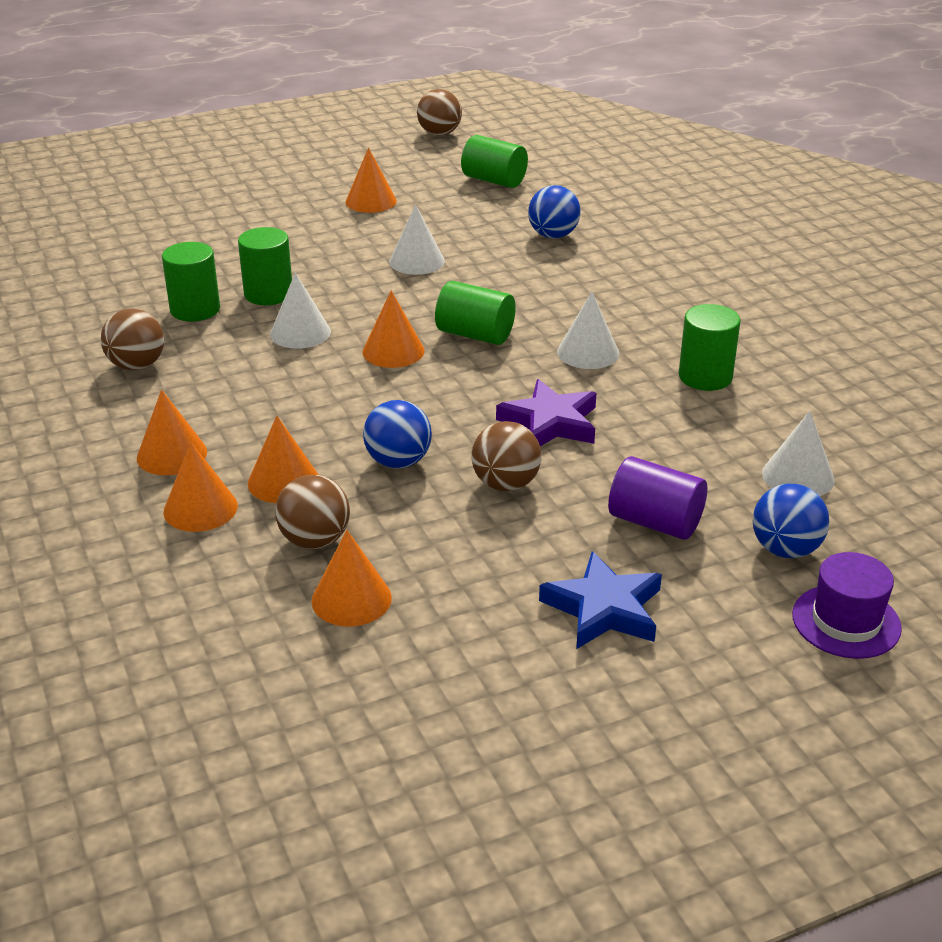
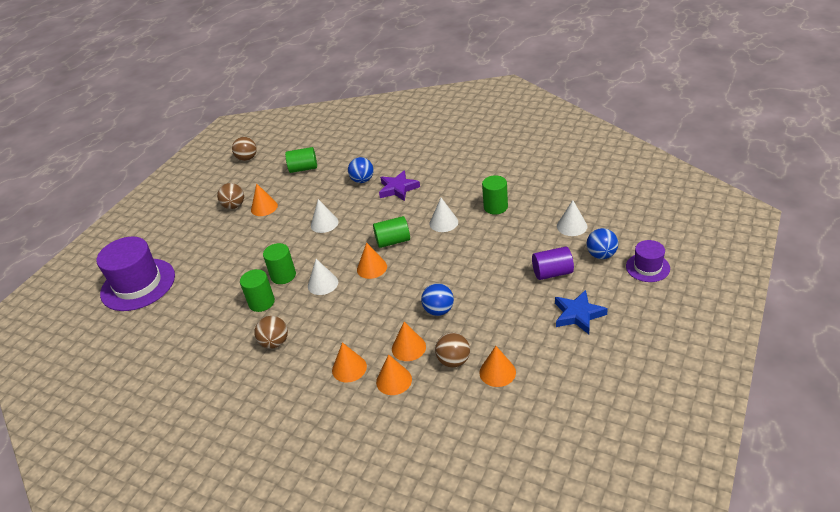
camera: 35 degrees left, 5 degrees up
(99, 209) = (138, 284): none -> purple hat
(505, 484) = (487, 293): brown ball -> brown ball (234, 206)
(550, 423) = (469, 259): purple star -> purple star (398, 189)

